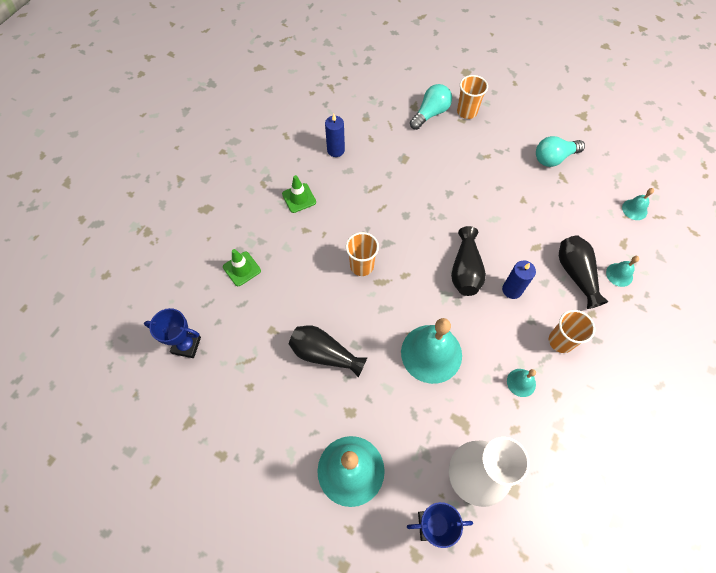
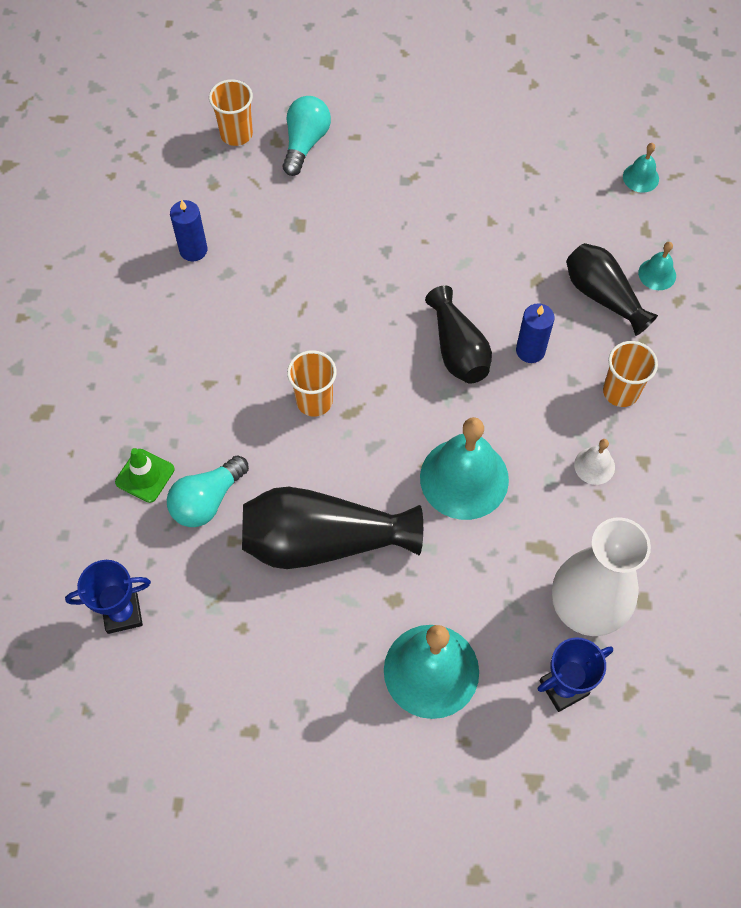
camera: 25 degrees left, 0 degrees up
(299, 198) = (175, 341): green traffic cone -> none
(324, 354) = (323, 541): black vase -> black vase, size x1.54
(467, 112) = (356, 121): orange cup -> orange cup (236, 134)
(521, 382) = (594, 466): turquoise bell -> white bell
(554, 158) = (506, 145): turquoise light bulb -> turquoise light bulb (207, 500)

